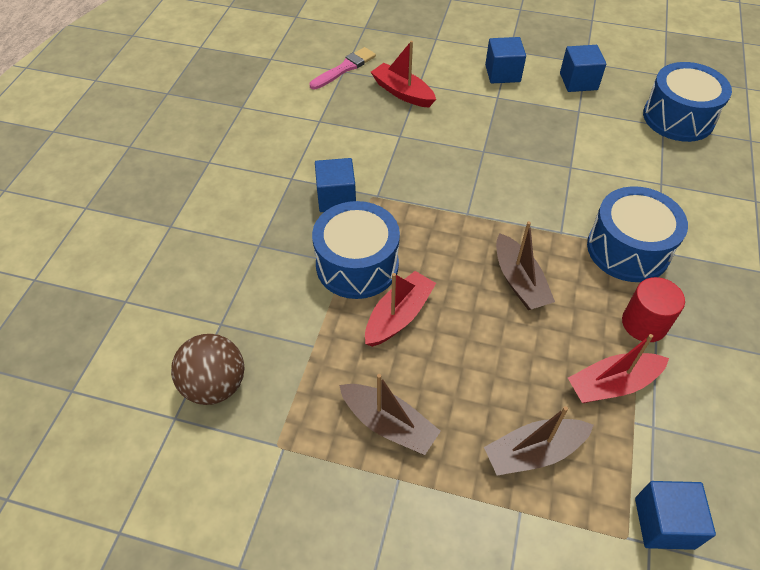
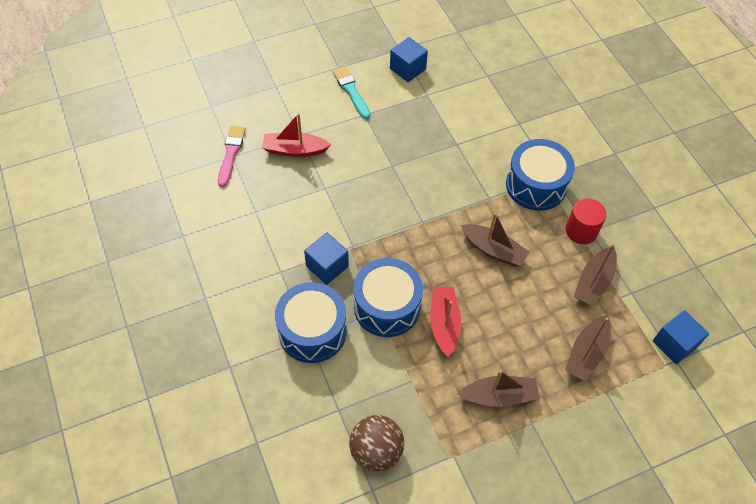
camera: 40 degrees left, 5 degrees up
(502, 73) = (351, 91): blue cube -> turquoise brush
(612, 384) = (593, 282): red boat -> brown boat
(678, 118) = (492, 64): blue drum -> blue drum (312, 331)

